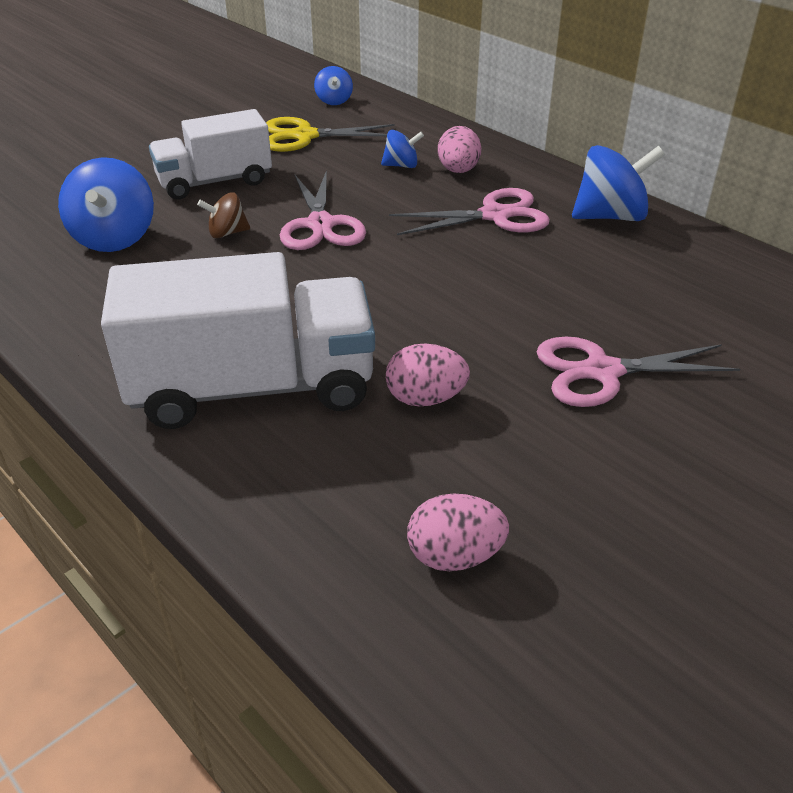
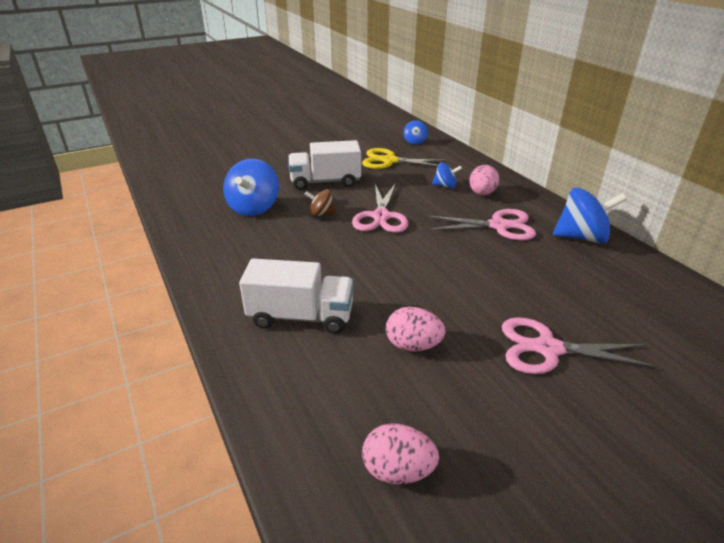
camera: 15 degrees right, 5 degrees down
(252, 387) = (301, 316): white truck -> white truck, size x0.64

